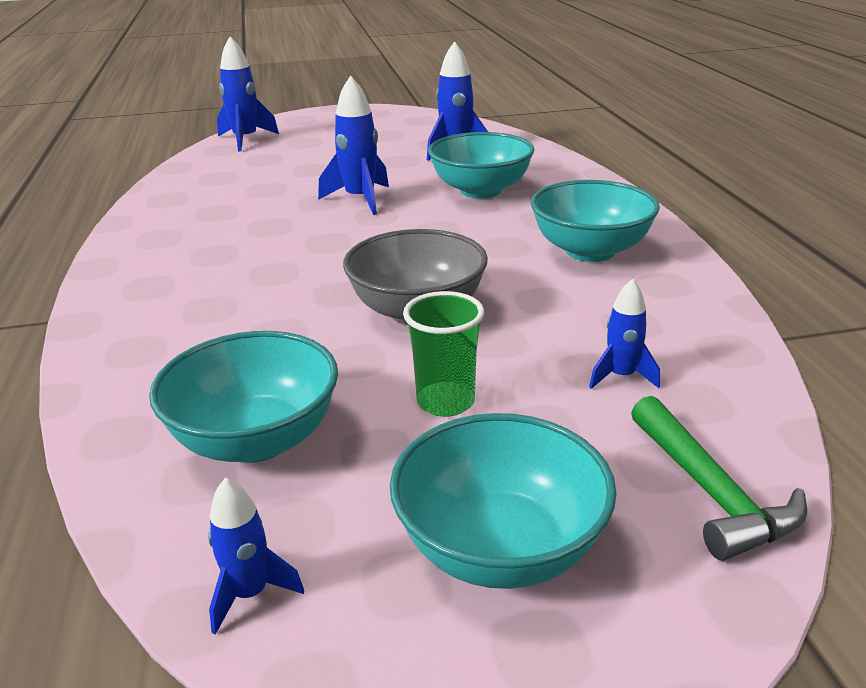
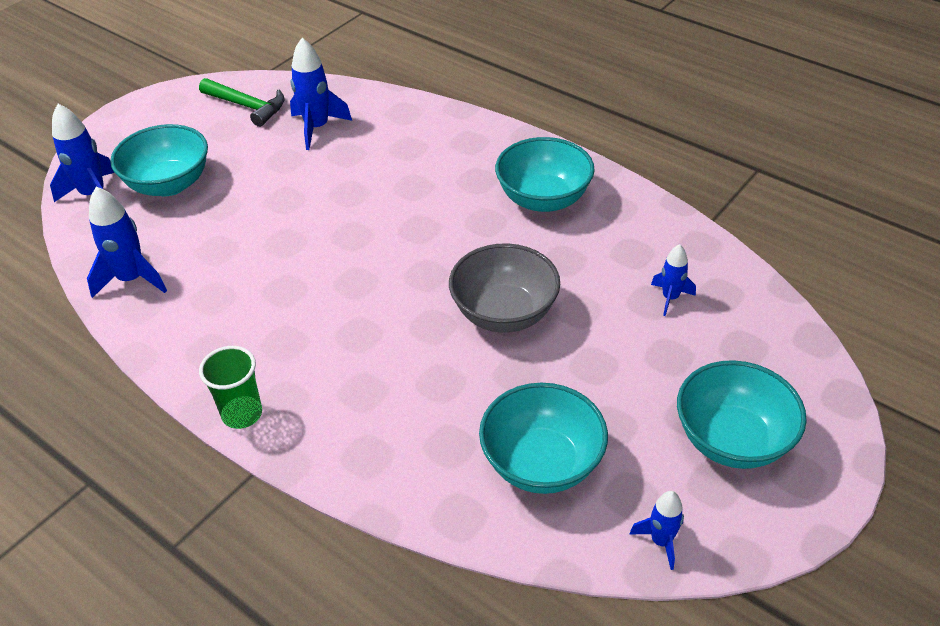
camera: 40 degrees left, 15 degrees up
(360, 199) = (316, 224): blue rocket -> blue rocket (132, 279)
(445, 402) = (606, 372): green cup -> green cup (242, 414)
(480, 191) = (397, 169): turquoise bowl -> turquoise bowl (169, 184)
(711, 493) = (780, 349): green hammer -> green hammer (247, 106)

